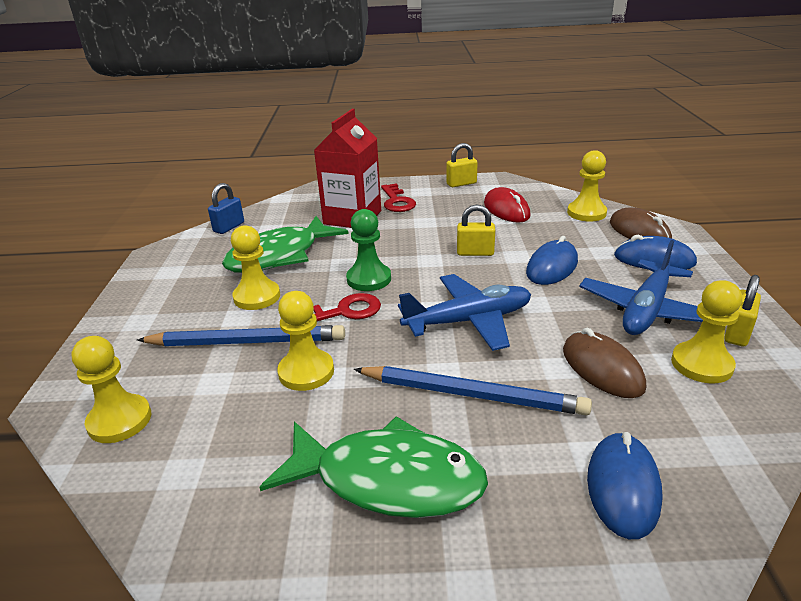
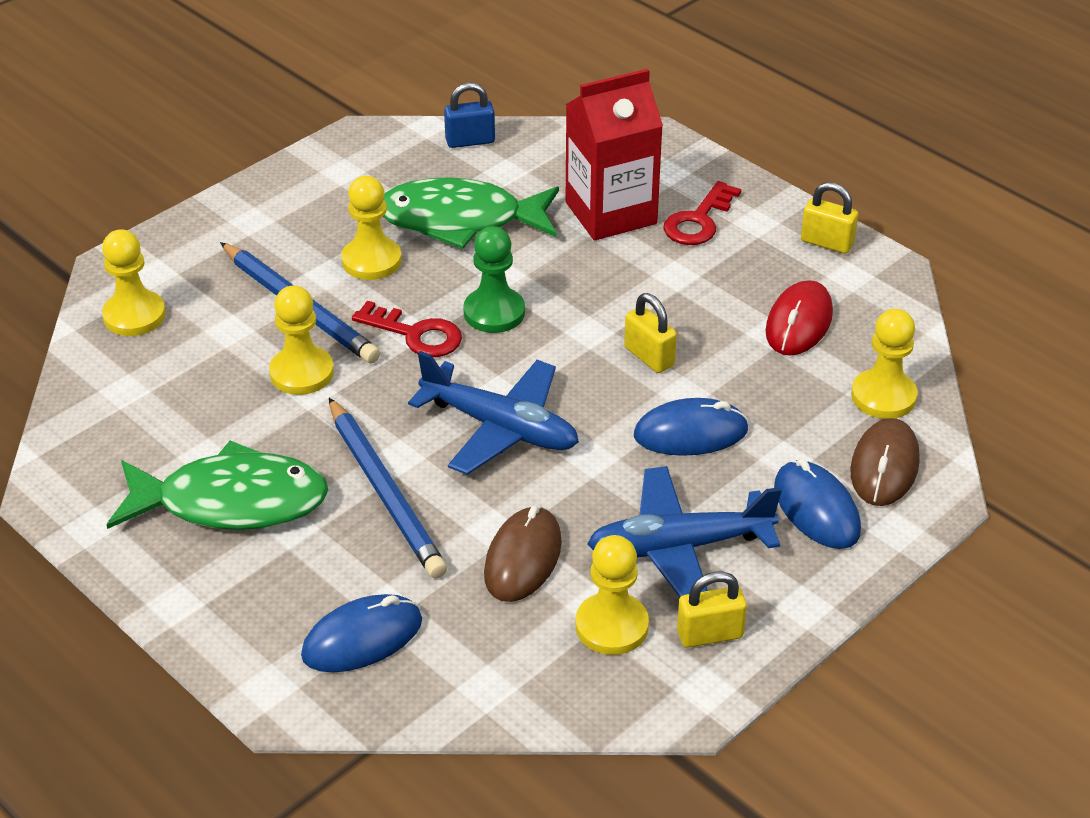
camera: 45 degrees right, 10 degrees up
(388, 479) = (231, 502): green fish -> green fish turned 60 degrees counterclockwise

